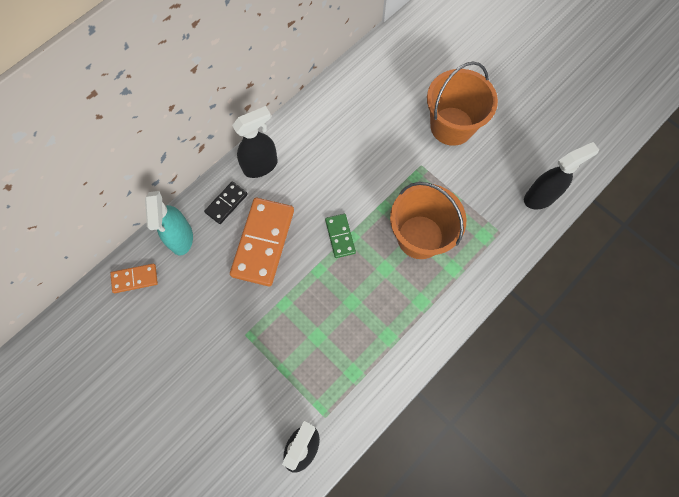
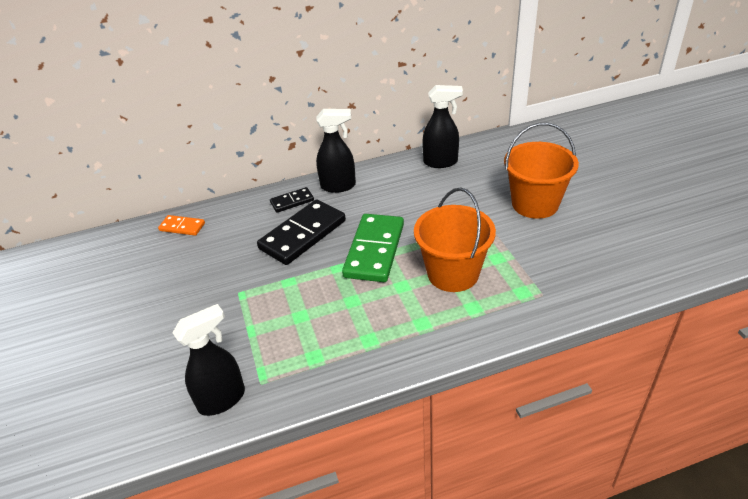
camera: 30 degrees right, 30 degrees down
(181, 238) = (238, 212): turquoise spray bottle -> none
(263, 243) = (303, 235): orange domino -> black domino
(340, 236) = (374, 250): green domino -> green domino, size x1.97
(540, 197) = (605, 280): black spray bottle -> black spray bottle (441, 162)

